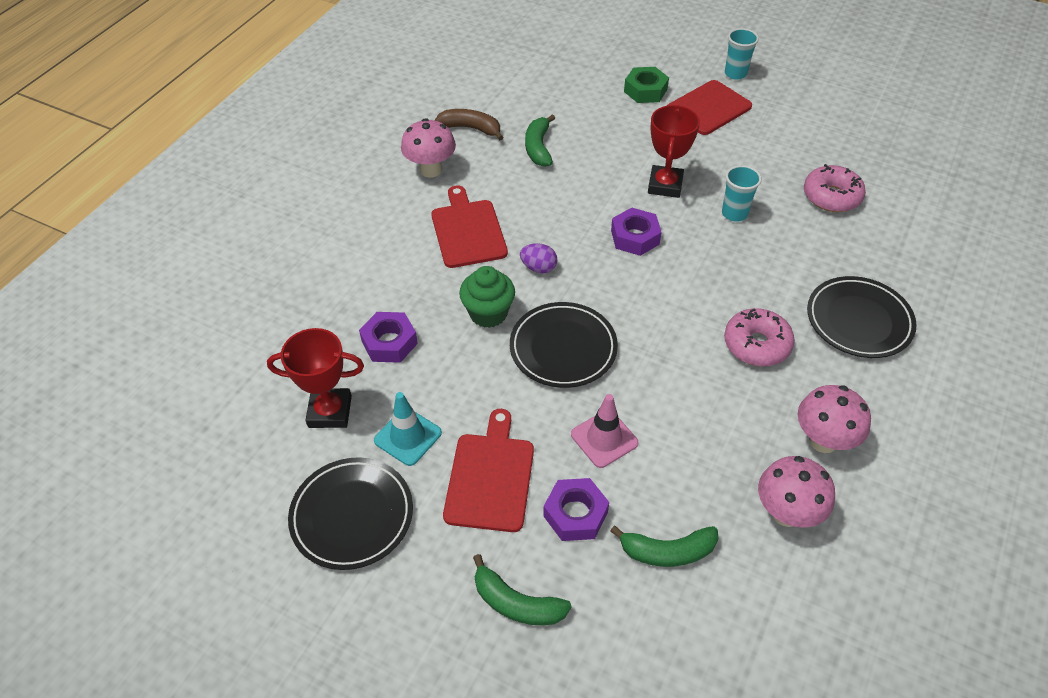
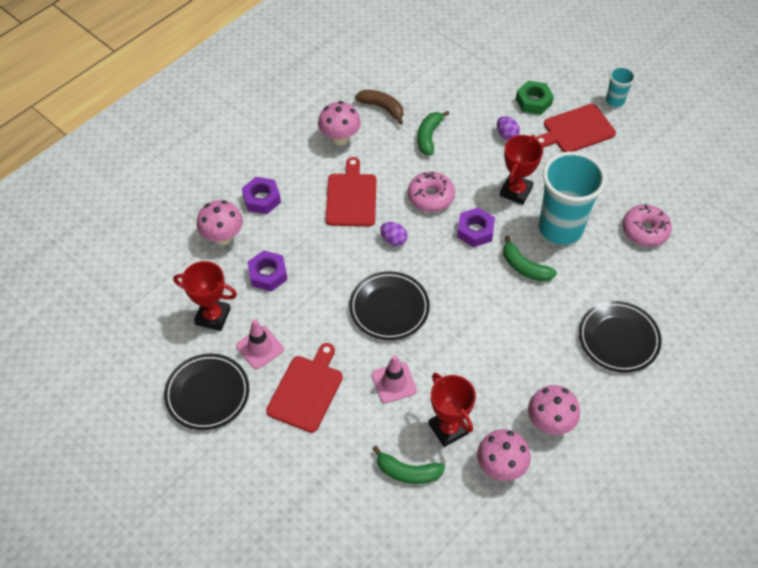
camera: 15 degrees right, 5 degrees up
(315, 311) = (223, 237): none -> pink mushroom
(408, 437) = (260, 348): turquoise traffic cone -> pink traffic cone
(488, 313) = (344, 268): green cupcake -> none
(516, 603) = (296, 479): green banana -> green banana (524, 267)
(575, 514) = (355, 430): purple nut -> purple nut (262, 199)
(629, 129) = (506, 135): none -> purple egg
(698, 480) = (448, 428): none -> red trophy
(734, 213) = (560, 228): turquoise cup -> turquoise cup, size x2.15
(756, 345) = (532, 339): pink donut -> pink donut (430, 197)

